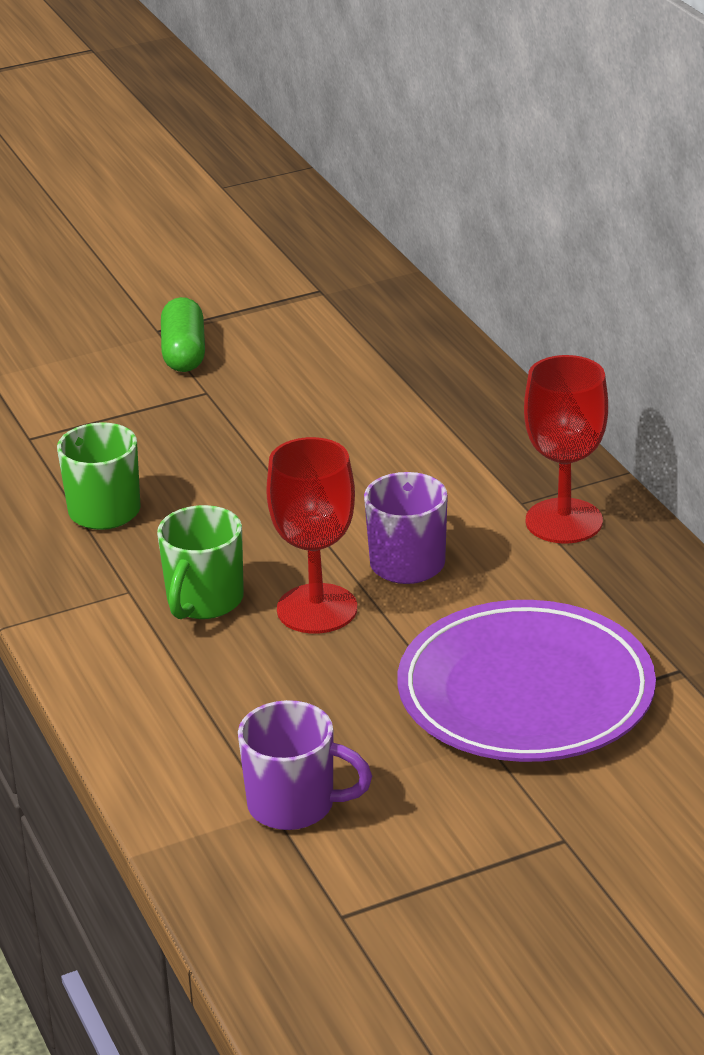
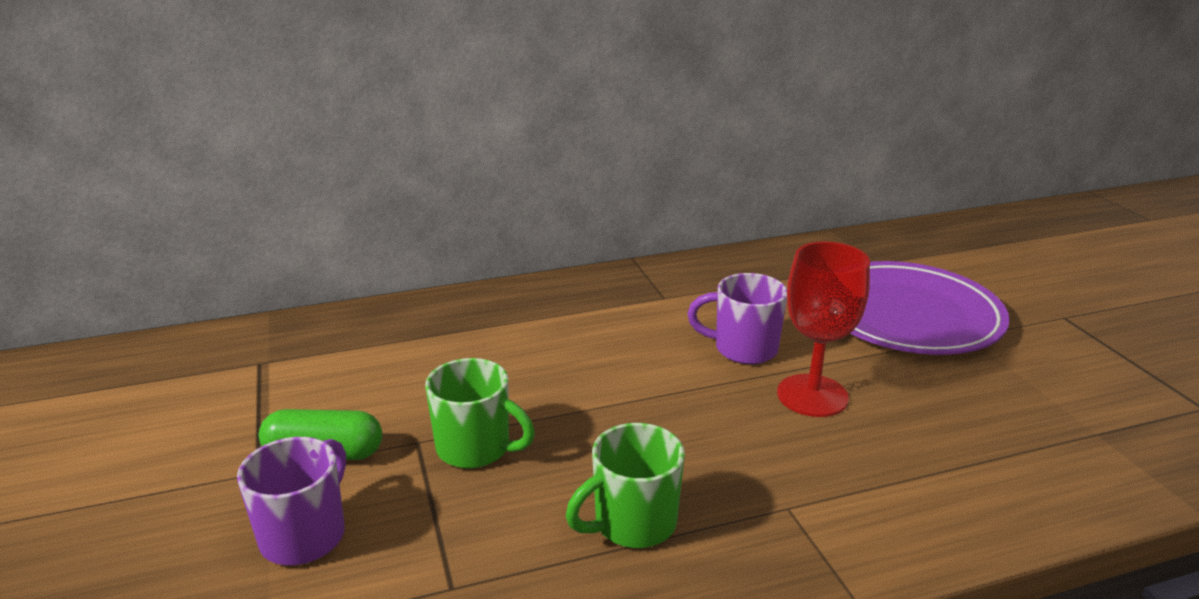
camera: 85 degrees left, 5 degrees down
(204, 601) = (804, 457): green mug -> green mug (476, 448)
(294, 805) = (1086, 421): purple mug -> purple mug (305, 535)
(564, 521) = (693, 284): red goblet -> none

